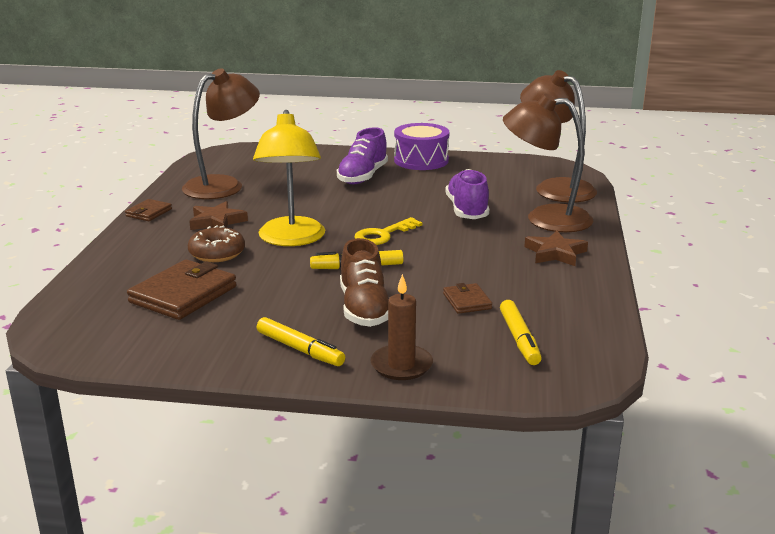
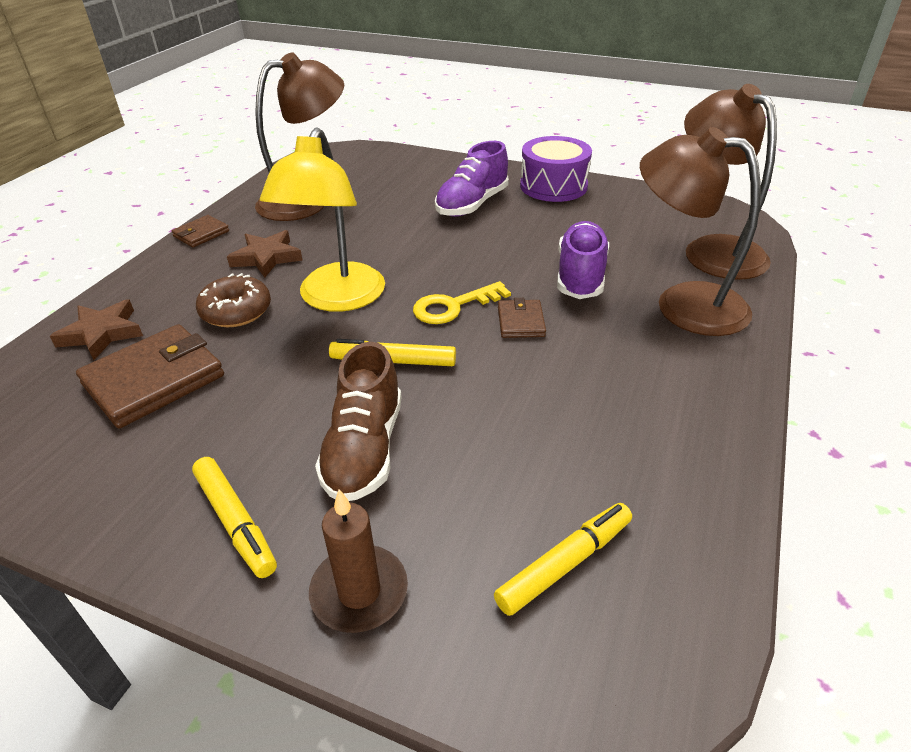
camera: 15 degrees right, 15 degrees up
(467, 301) = (515, 458): brown wallet -> brown wallet (521, 322)
(519, 339) = (564, 563): yellow marker -> yellow marker turned 135 degrees counterclockwise
(555, 253) = (678, 375): brown star -> brown star (102, 333)

